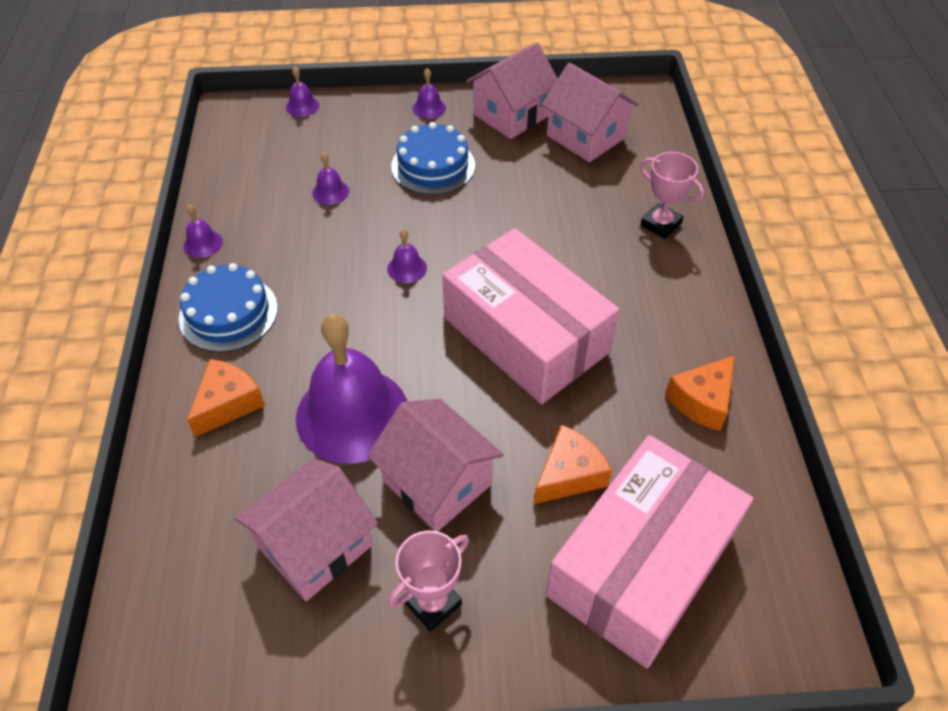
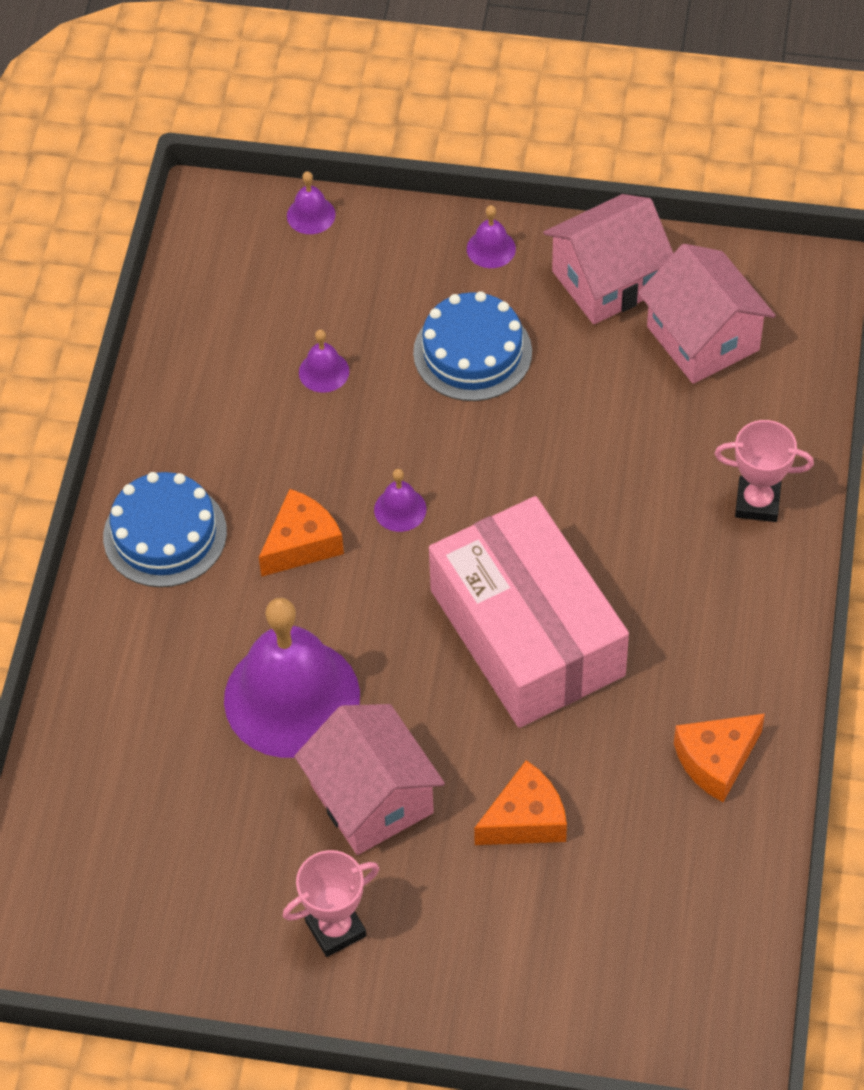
camera: 15 degrees right, 5 degrees up
(203, 243) = (145, 425): purple bell -> none
(228, 403) = (149, 656): orange cheese -> orange cheese (301, 543)
(315, 546) = (221, 843): pink house -> none
(641, 564) = (574, 935): pink box -> none
(660, 224) = (757, 503): pink trophy -> pink trophy turned 45 degrees counterclockwise

